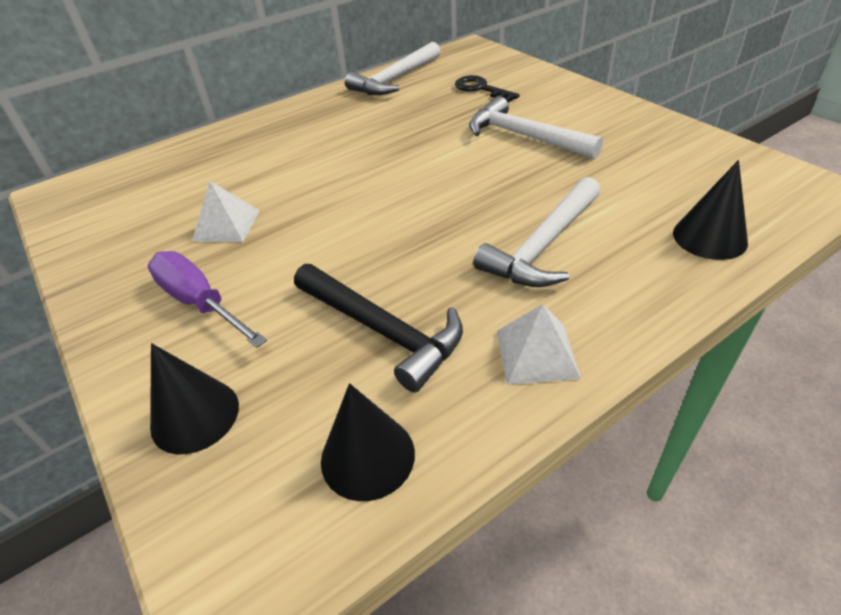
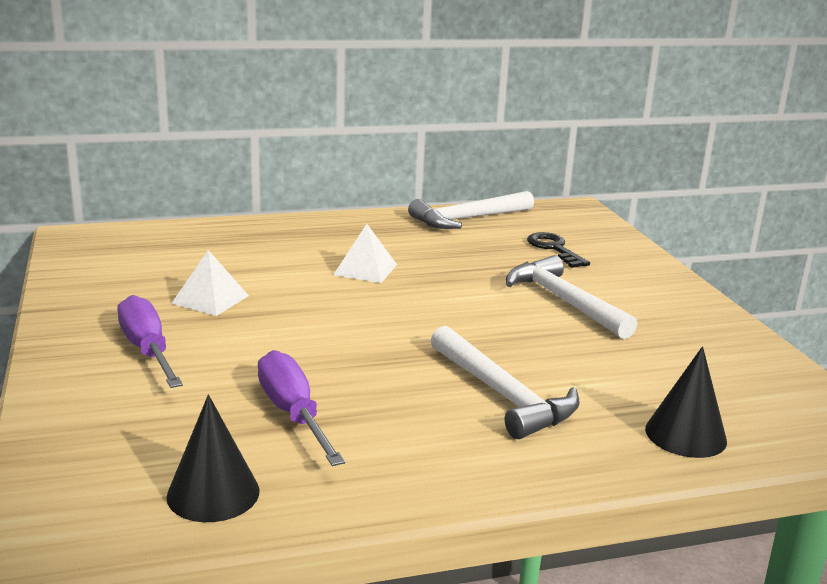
camera: 15 degrees right, 20 degrees down
(195, 415) = (91, 425): black cone -> none
(382, 330) = (293, 414): black hammer -> purple screwdriver
(536, 354) = (422, 471): white pyramid -> white pyramid (365, 269)
(543, 245) = (502, 394): white hammer -> white hammer turned 90 degrees counterclockwise

